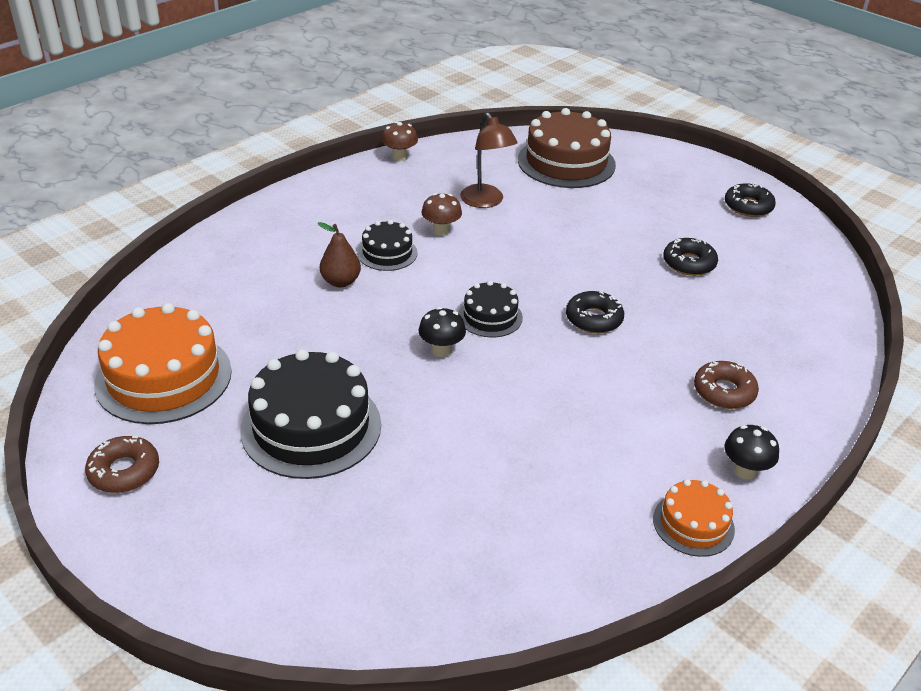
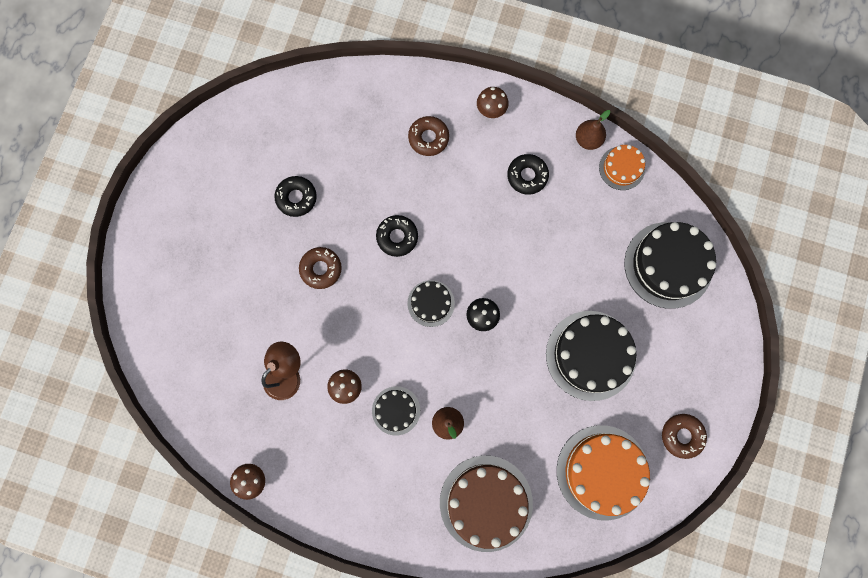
camera: 115 degrees left, 40 degrees up
(369, 574) = (668, 265): none -> black cake
(566, 162) = (190, 338): brown cake -> brown cake (486, 503)
(589, 254) = (321, 269): none -> brown donut
(643, 567) = (588, 139): none -> brown pear
(693, 524) = (545, 125): orange cake -> orange cake (622, 168)
(745, 471) = (491, 110): black mushroom -> brown mushroom
(748, 206) = (192, 178): black donut -> black donut (527, 176)

